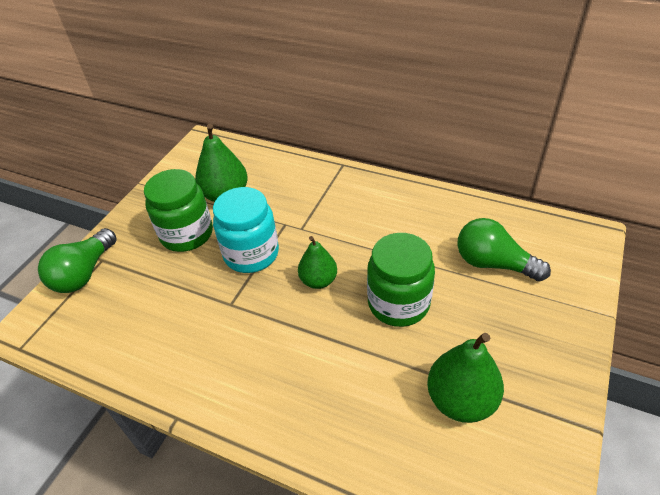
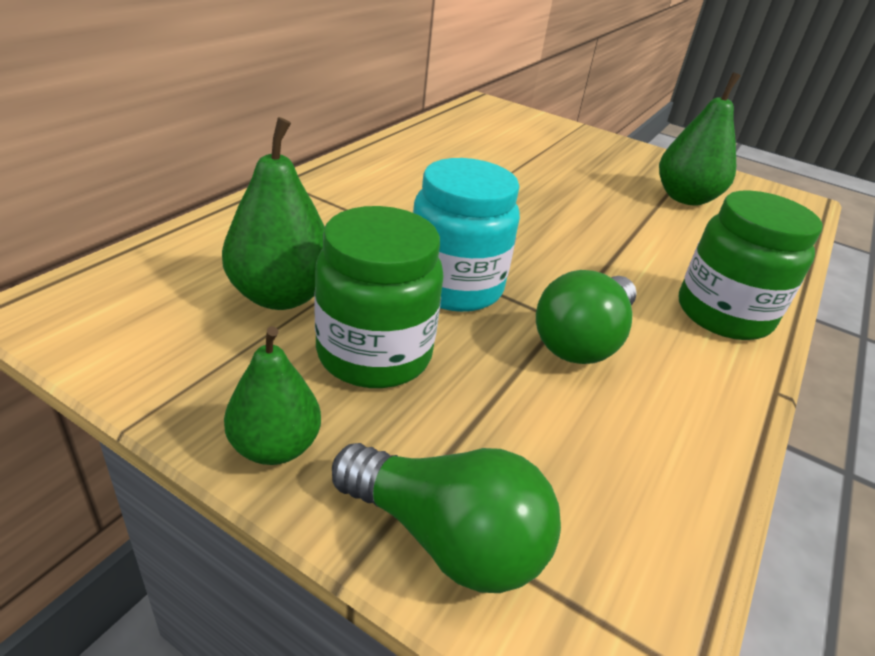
camera: 90 degrees left, 10 degrees down
(318, 280) = (523, 241): green pear -> green pear (275, 447)
(398, 303) = (566, 200): green jar -> green jar (723, 314)
(493, 263) = (515, 145): green light bulb -> green light bulb (583, 340)

